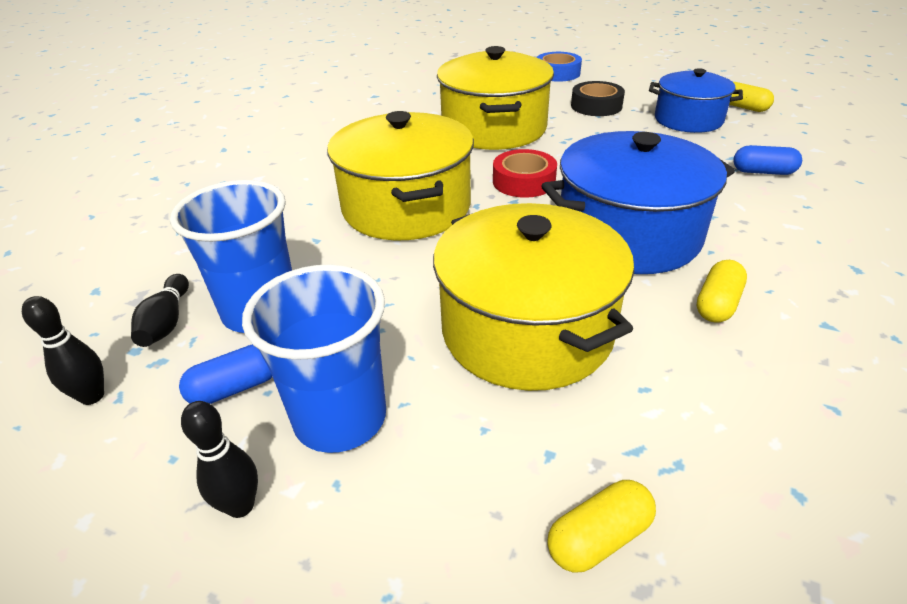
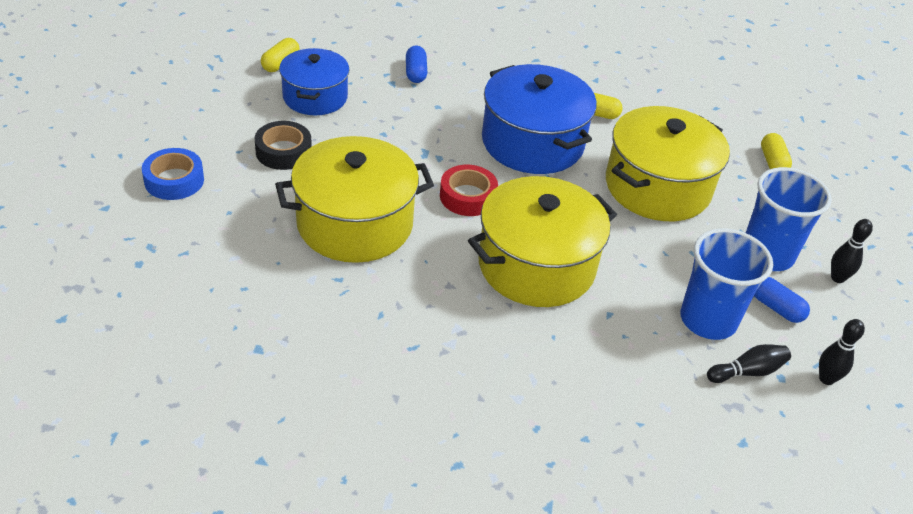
camera: 110 degrees left, 5 degrees up
(598, 537) = (772, 162): yellow capsule -> yellow capsule turned 45 degrees clockwise

